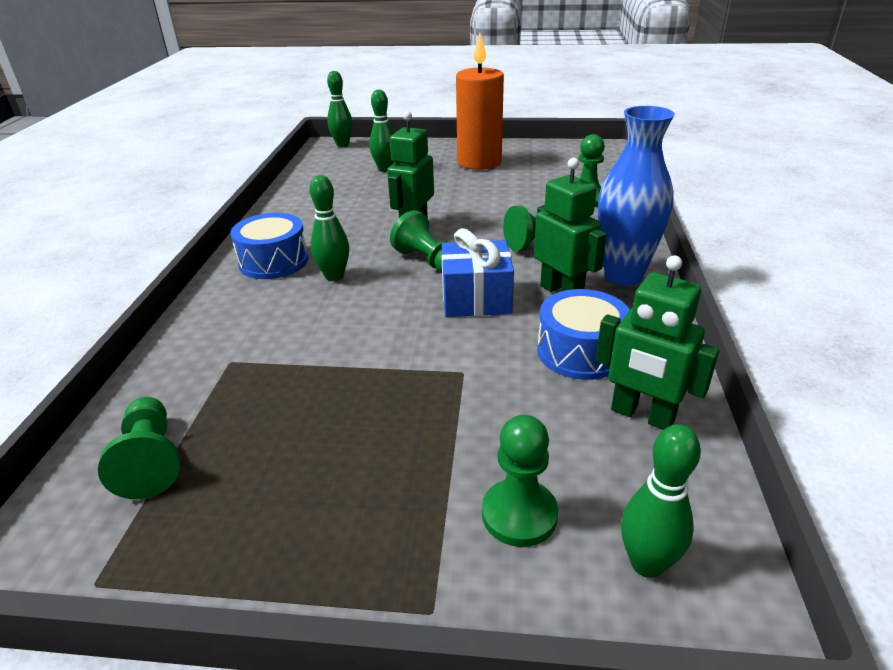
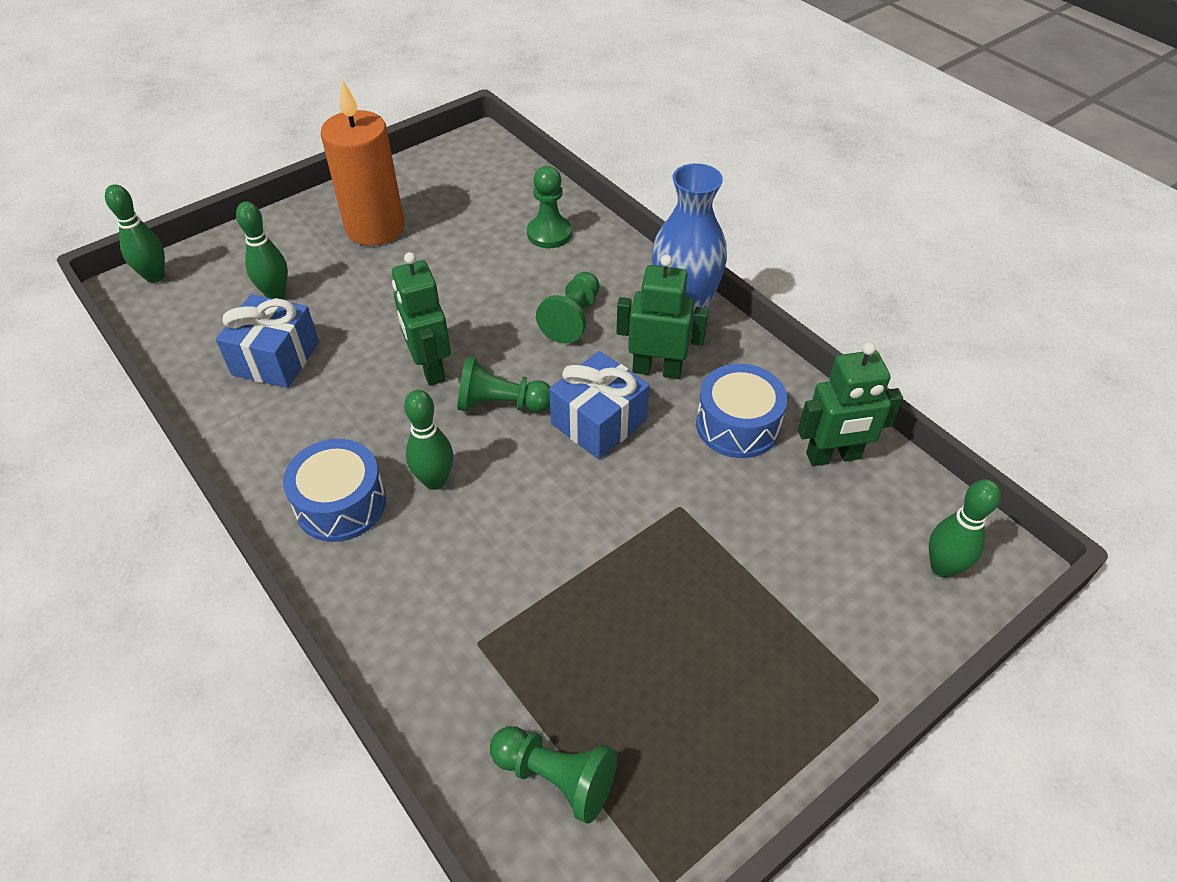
camera: 45 degrees left, 15 degrees up
(343, 192) = (276, 358): none -> blue gift
(519, 514) = (849, 593): green pawn -> none

